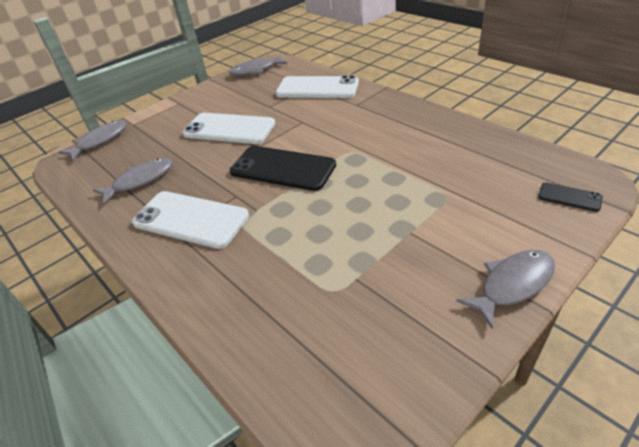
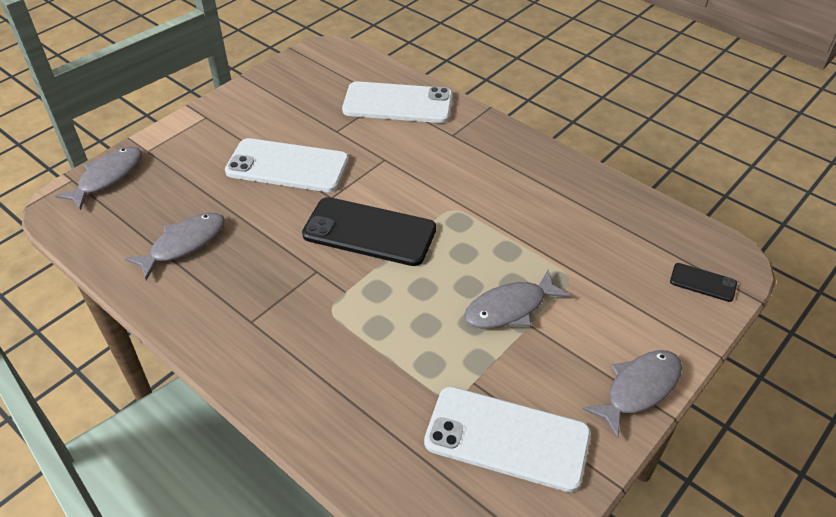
camera: 10 degrees left, 5 degrees up
(190, 219) = (265, 303): white phone -> white phone (507, 438)
(255, 70) = (306, 65): grey fish -> grey fish (510, 308)

